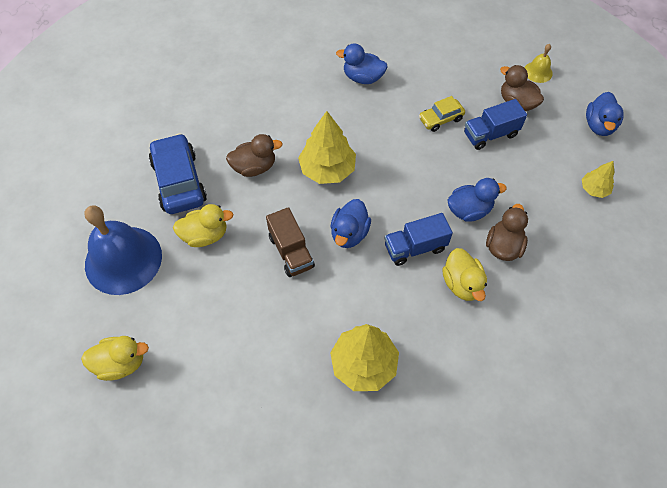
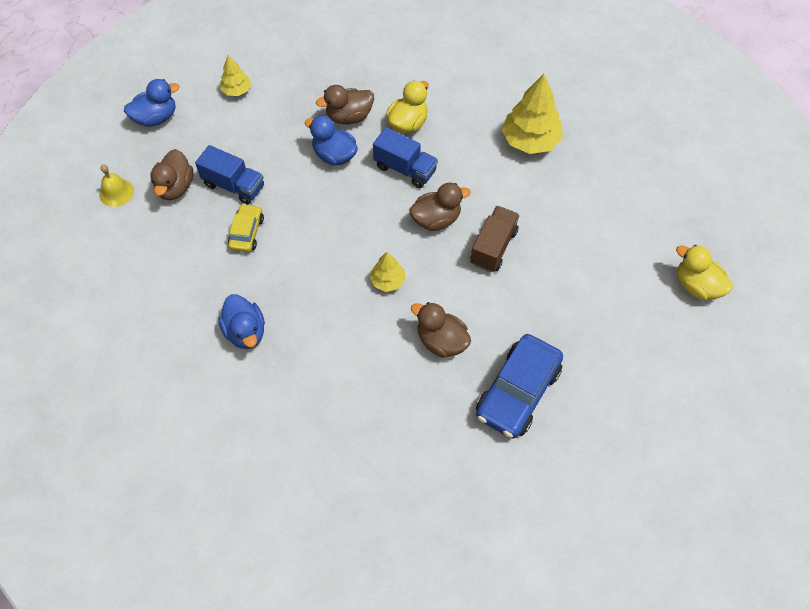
camera: 130 degrees left, 0 degrees up
(123, 260) = (630, 364): blue bell -> none
(205, 235) = (544, 321): yellow duck -> none
(327, 169) = (388, 281): yellow tree -> yellow tree, size x0.54
(349, 233) = (436, 219): blue duck -> brown duck
(440, 119) = (247, 233): yellow car -> yellow car turned 105 degrees counterclockwise

